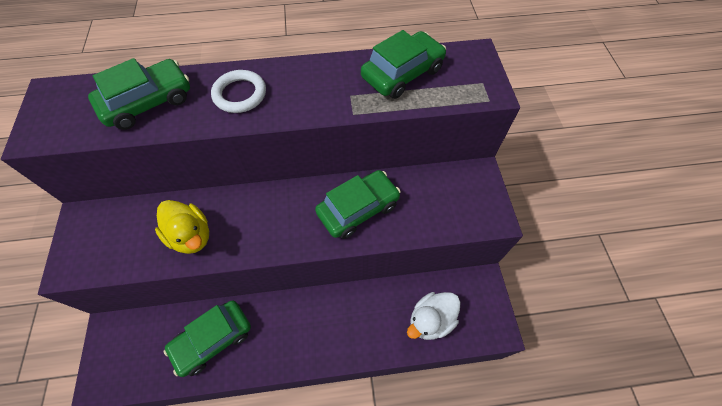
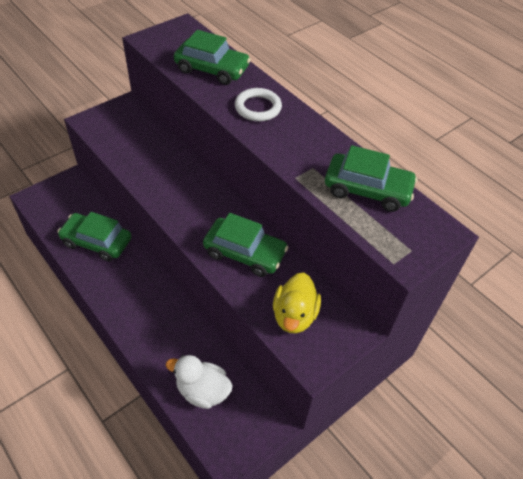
camera: 55 degrees right, 10 degrees down
(191, 236) = (150, 166): yellow duck -> yellow duck (294, 315)

